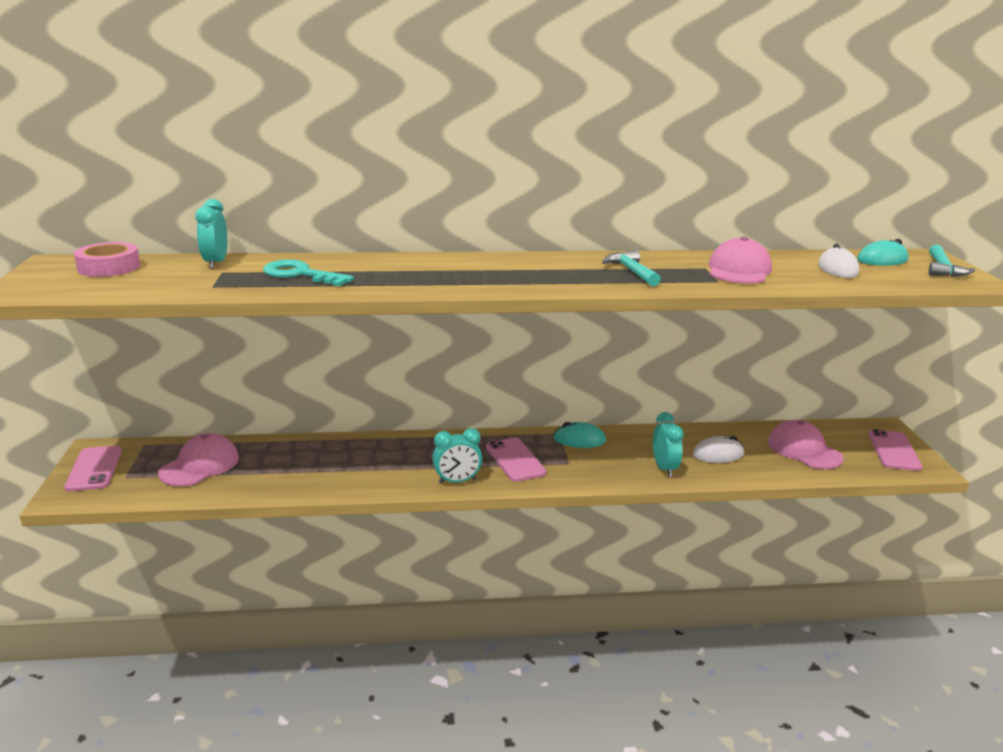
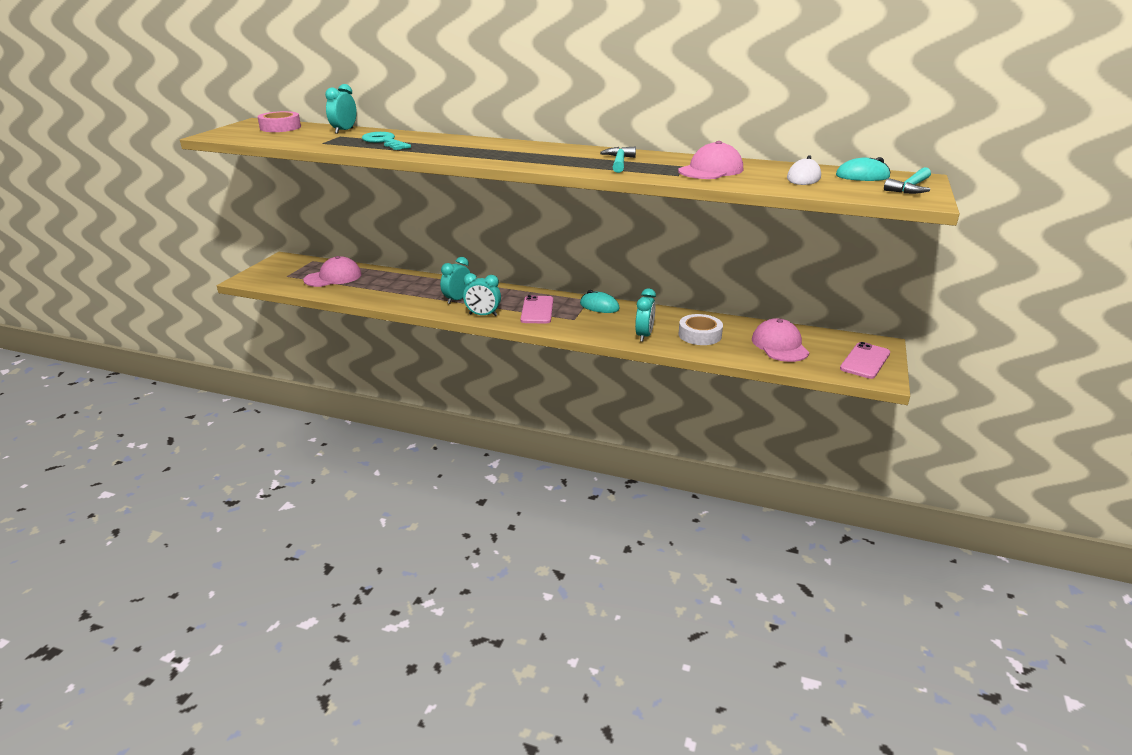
camera: 25 degrees right, 5 degrees up
(94, 469) = (274, 268): pink phone -> none
(403, 465) = (457, 299): none -> turquoise clock
(718, 454) = (700, 335): white mouse -> white tape

